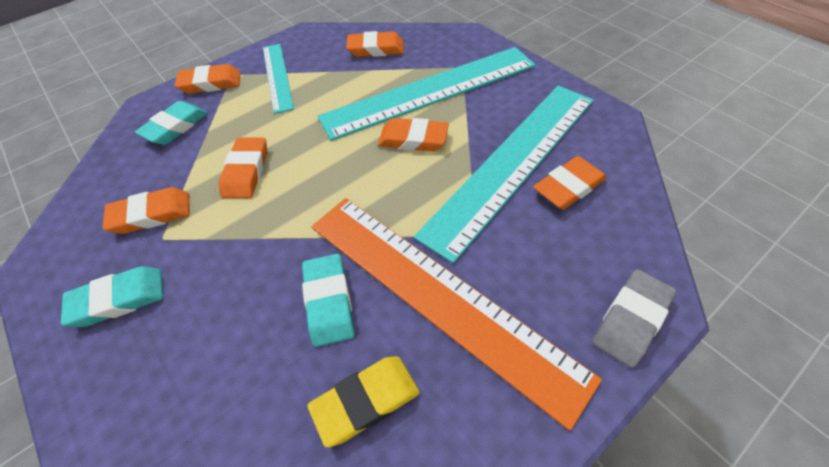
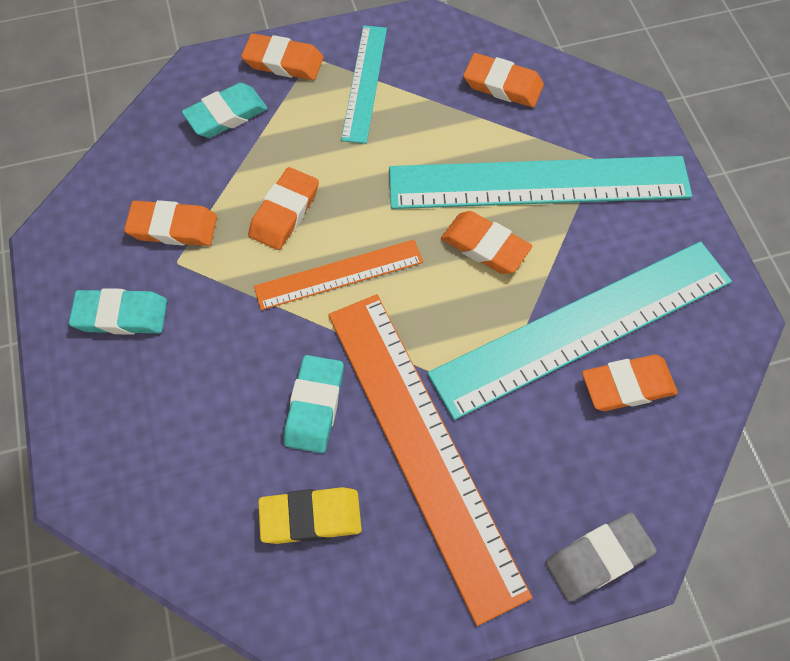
camera: 20 degrees right, 10 degrees up
(308, 196) = (339, 274): none -> orange ruler

